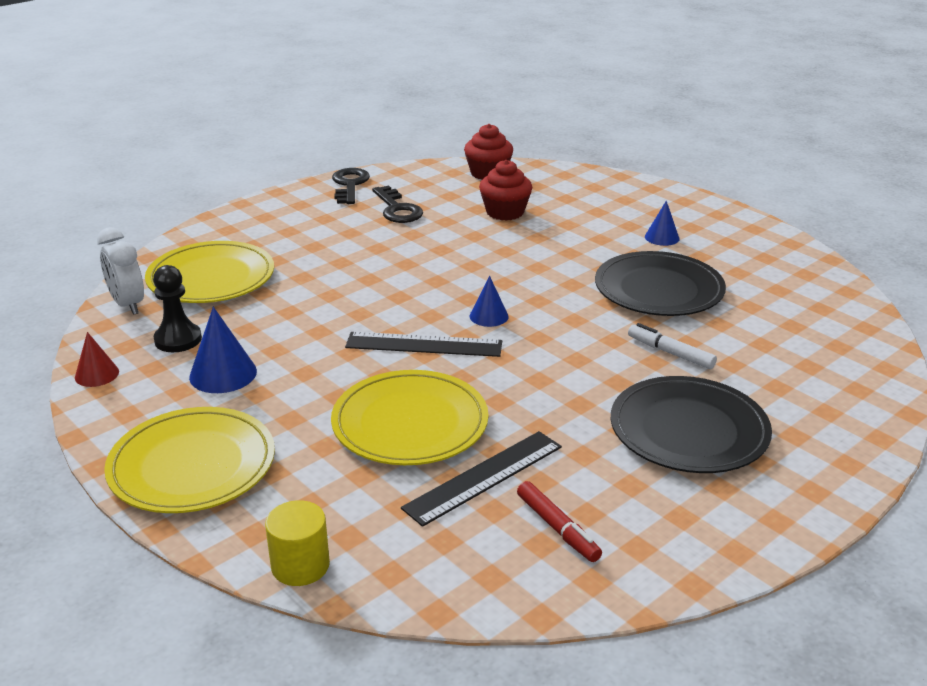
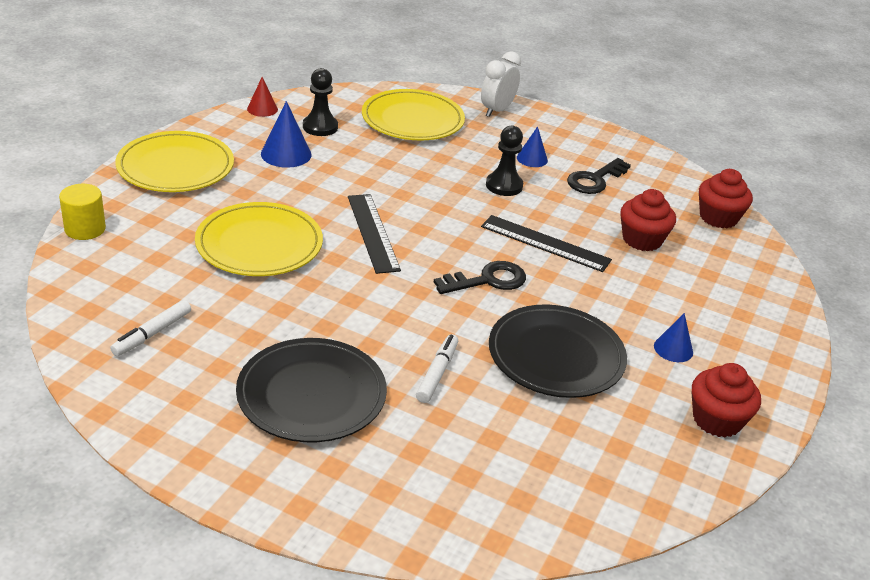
camera: 65 degrees right, 5 degrees up
(128, 305) = (354, 98): white clock -> white clock (497, 110)
(349, 185) = (620, 147): black key -> black key (487, 280)
(379, 255) = (504, 185): none -> black pawn
(483, 477) = (204, 289): black ruler -> black ruler (545, 243)
(489, 316) = (438, 258): blue cone -> blue cone (532, 159)
(557, 528) = (152, 334): red marker -> white marker
(751, 243) = (717, 420): none -> red cupcake

